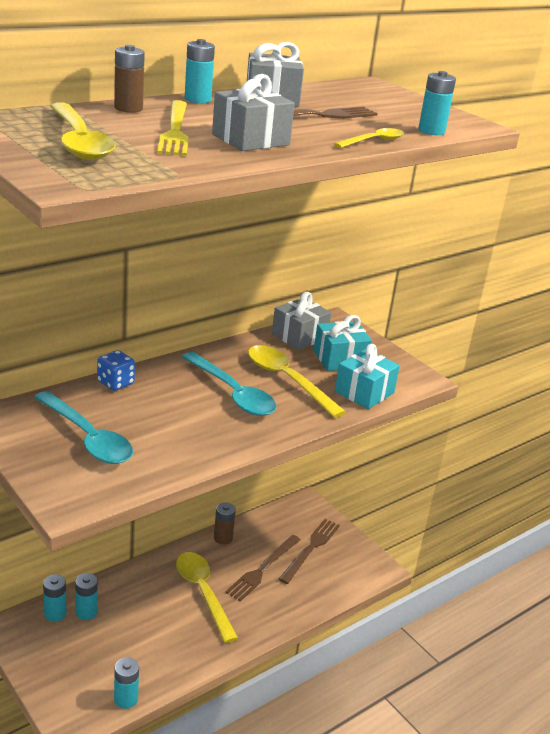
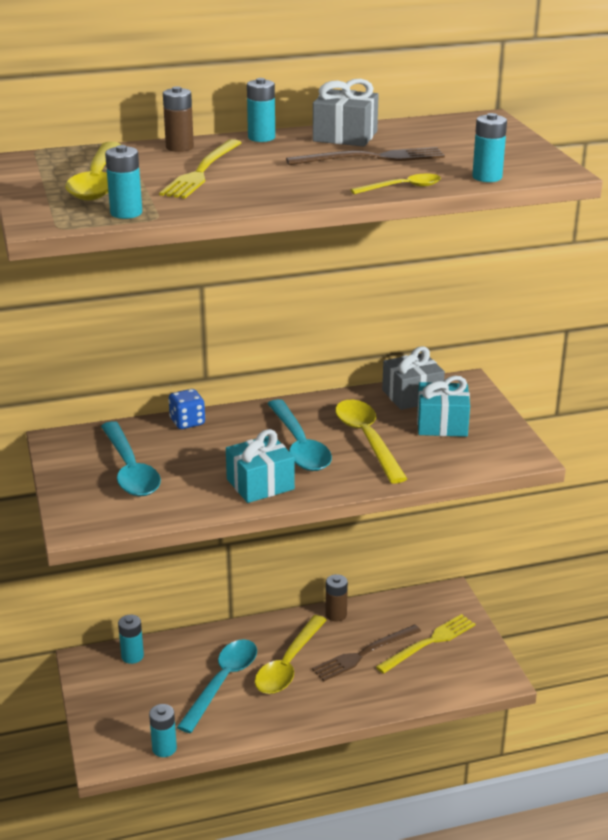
camera: 25 degrees right, 0 degrees up
(86, 612) = (162, 660): turquoise battery -> turquoise battery (126, 213)
(152, 621) = (223, 682): none -> turquoise spoon
(203, 592) = (288, 665): yellow spoon -> yellow spoon turned 150 degrees counterclockwise
(250, 140) = (268, 183): grey gift -> none
(310, 549) = (429, 643): brown fork -> yellow fork
(364, 392) = (445, 462): turquoise gift -> turquoise gift (260, 484)

